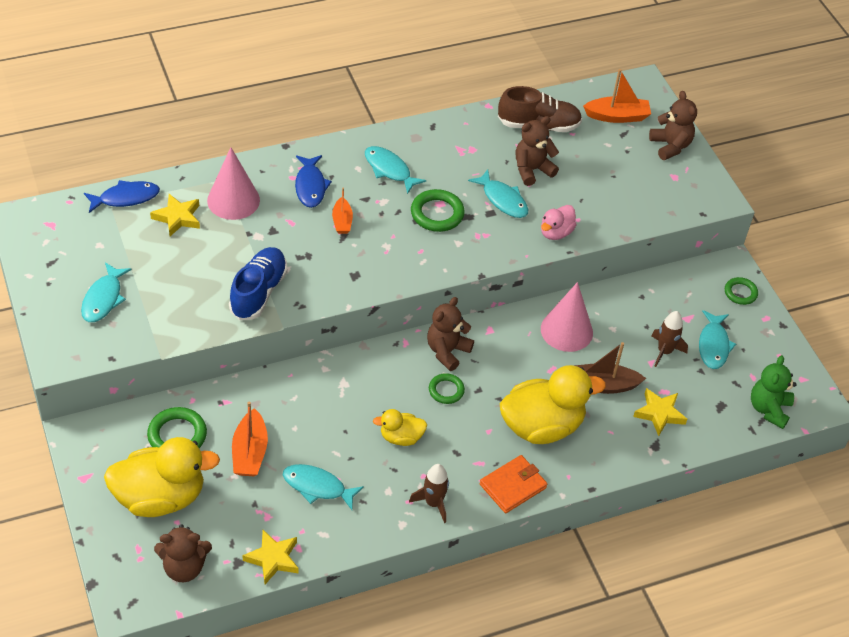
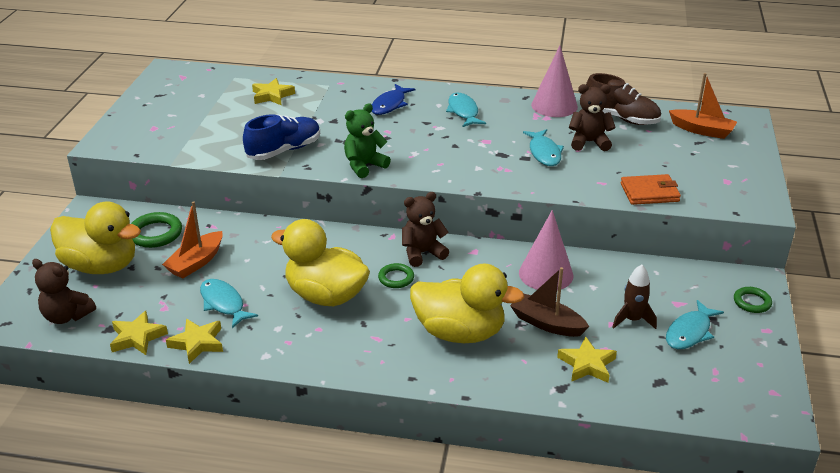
camera: 35 degrees right, 15 degrees down
(103, 299) = (170, 122): turquoise fish -> none
(125, 198) = (248, 77): blue fish -> none
(233, 200) = (323, 97): pink cone -> pink cone (554, 106)
(332, 539) = (197, 343): none -> yellow star
(342, 221) = (393, 130): orange boat -> none
(401, 437) = (326, 296): yellow duck -> yellow duck, size x1.99
(433, 503) = (307, 351): brown rocket -> none
(437, 214) = (477, 146): green ring -> none
(513, 486) = (391, 366): orange wallet -> orange wallet (649, 192)
(556, 232) = (574, 185): pink duck -> none
(670, 146) = (740, 161): brown teddy bear -> none
(769, 409) = (713, 403): green teddy bear -> green teddy bear (364, 166)

